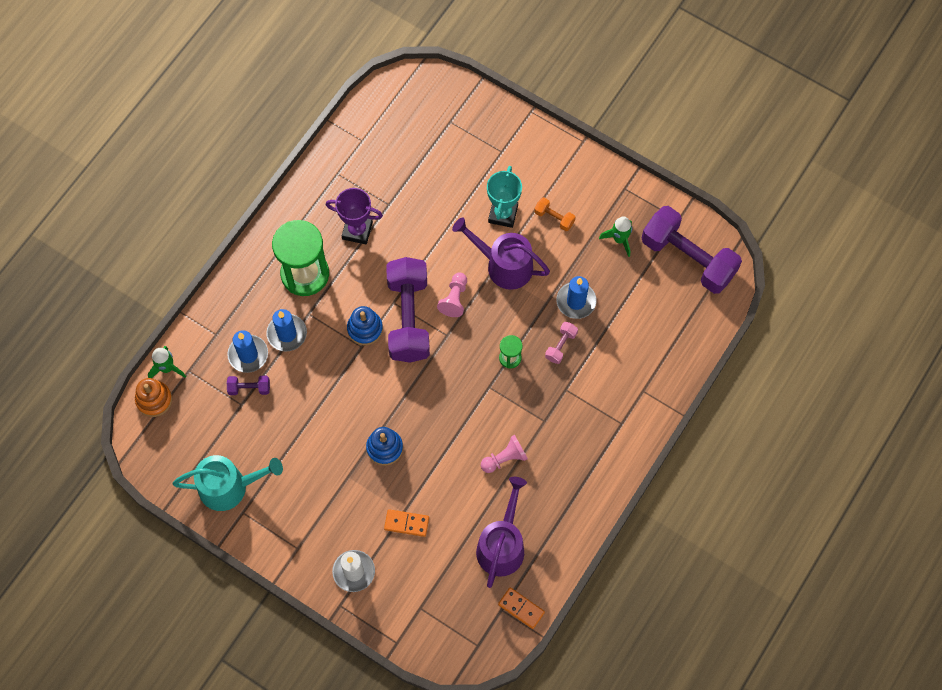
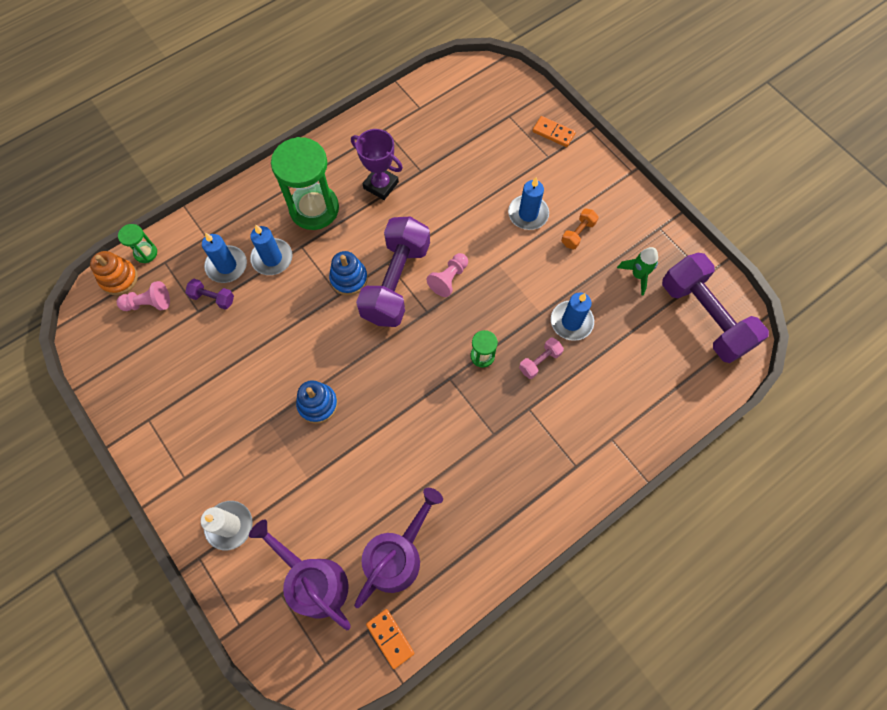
camera: 20 degrees right, 0 degrees up
(167, 368) = (146, 253): green rocket -> green hourglass
(229, 487) = (147, 389): turquoise watering can -> none
(406, 523) = (306, 493): orange domino -> orange domino (553, 133)
(503, 214) = (528, 214): turquoise trophy -> blue candle
(504, 265) = (511, 263): purple watering can -> purple watering can (314, 581)
(504, 458) = (437, 460): pink pawn -> pink pawn (148, 303)
(554, 218) = (578, 233): orange dumbbell -> orange dumbbell turned 75 degrees clockwise

